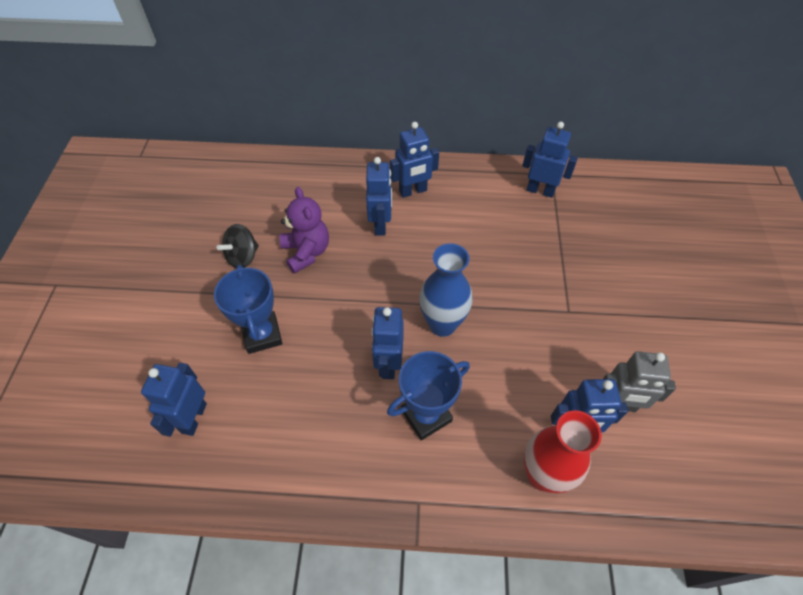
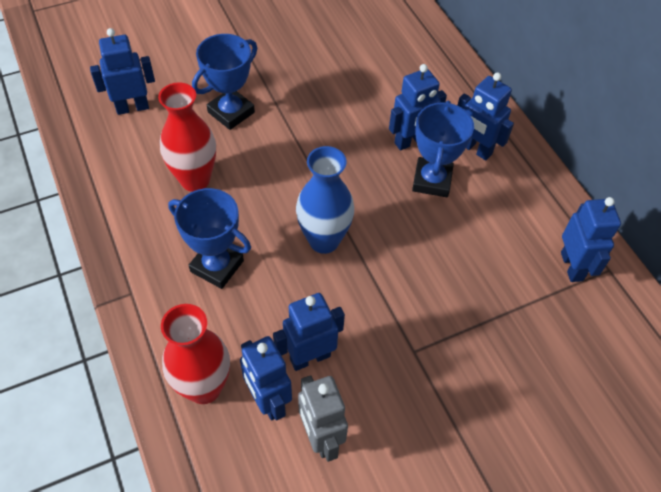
camera: 60 degrees right, 0 degrees up
(243, 257) = (301, 61): black spinning top -> none
(306, 252) = (337, 101): purple teddy bear -> none
(321, 396) = (195, 180): none -> red vase
(388, 364) = (254, 215): blue robot -> blue robot (310, 357)
(425, 230) = (432, 180): none -> blue trophy

